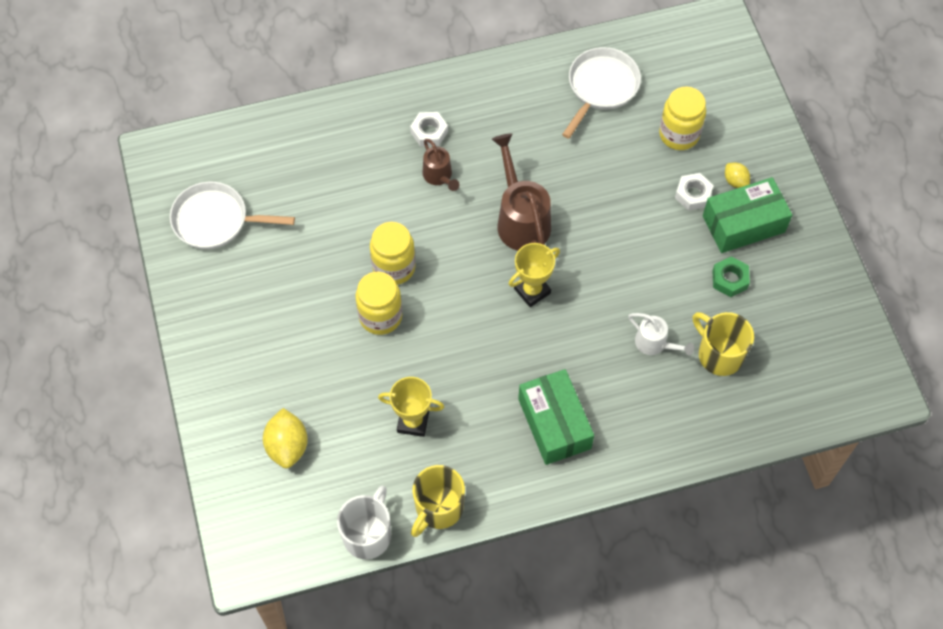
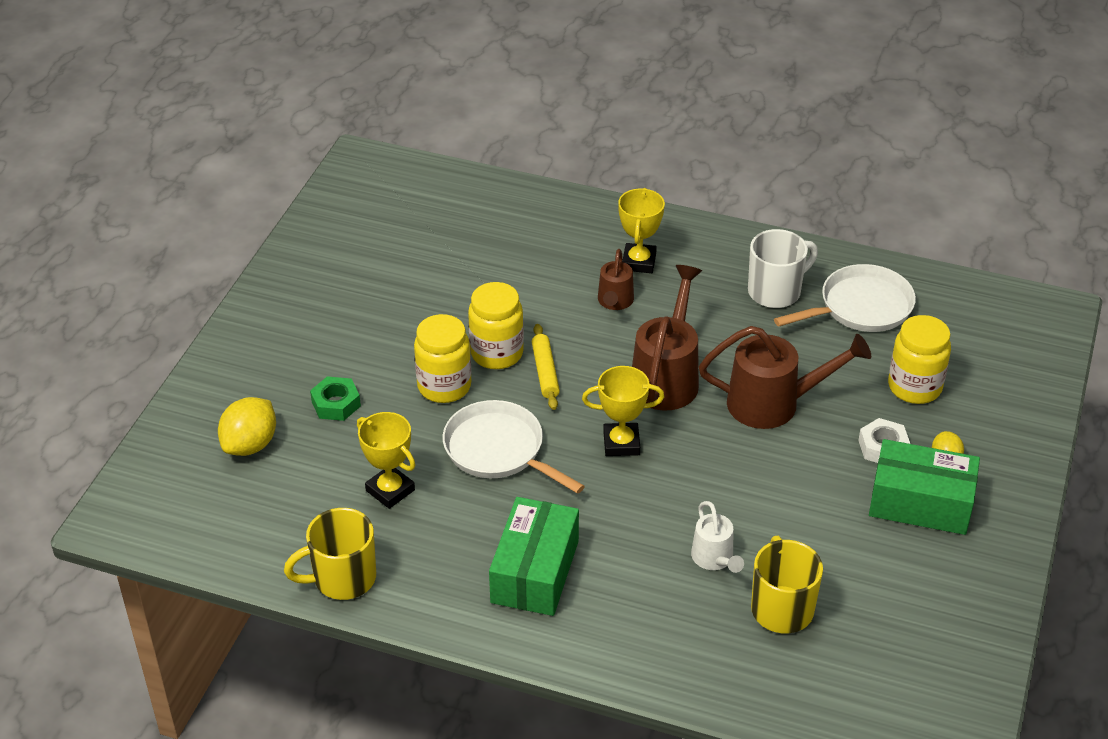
camera: 35 degrees right, 20 degrees down
(215, 220) = (363, 235): white pan -> white pan (498, 450)
(368, 534) = (252, 561): white mug -> white mug (776, 291)
(429, 132) = (639, 262): white nut -> yellow trophy
(438, 263) = (545, 372): none -> yellow rolling pin
(604, 200) = (774, 404): none -> brown watering can
(729, 279) = (857, 545): green nut -> green nut (336, 404)

